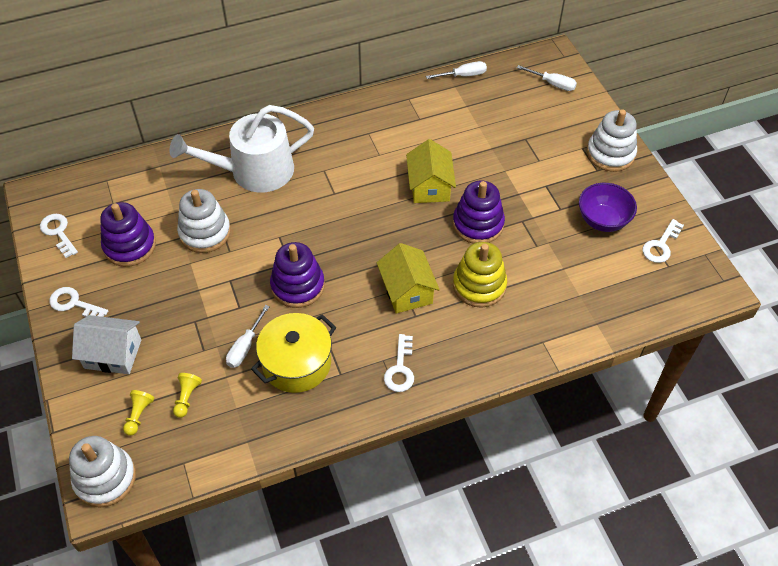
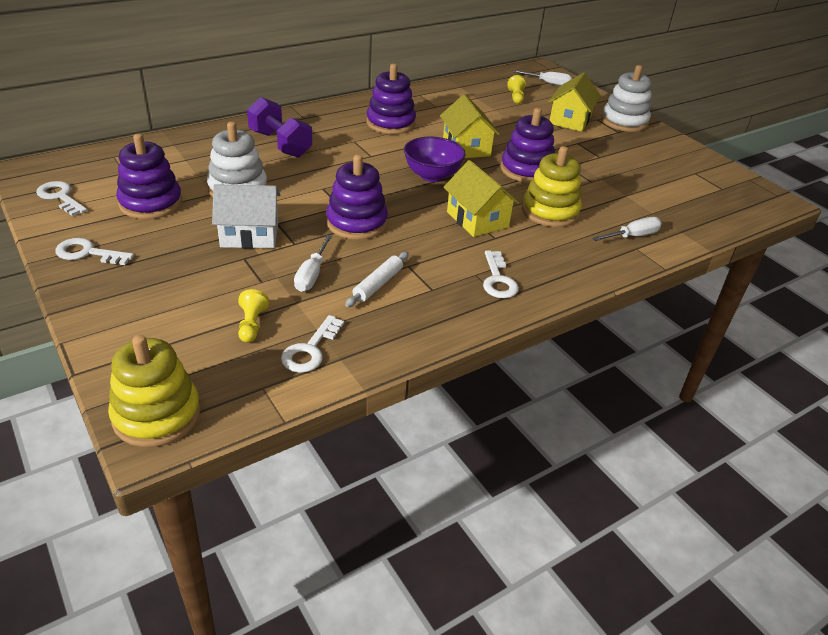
camera: 15 degrees left, 15 degrees down
(105, 478) = (157, 415): white stacking toy -> yellow stacking toy
(113, 354) = (146, 293): white house -> white house (249, 235)
(139, 415) = (192, 346): yellow pawn -> yellow pawn (516, 97)
(254, 171) = (280, 144): white watering can -> purple dumbbell
(296, 363) = (378, 284): yellow pot -> white rolling pin
(366, 145) = (390, 123): none -> purple stacking toy
(463, 75) = (465, 80): white screwdriver -> white screwdriver (633, 236)
(552, 148) = (570, 120): none -> yellow house
(602, 220) = (643, 162): purple bowl -> purple bowl (432, 175)
(661, 245) = (706, 175): white key -> white key (310, 350)

